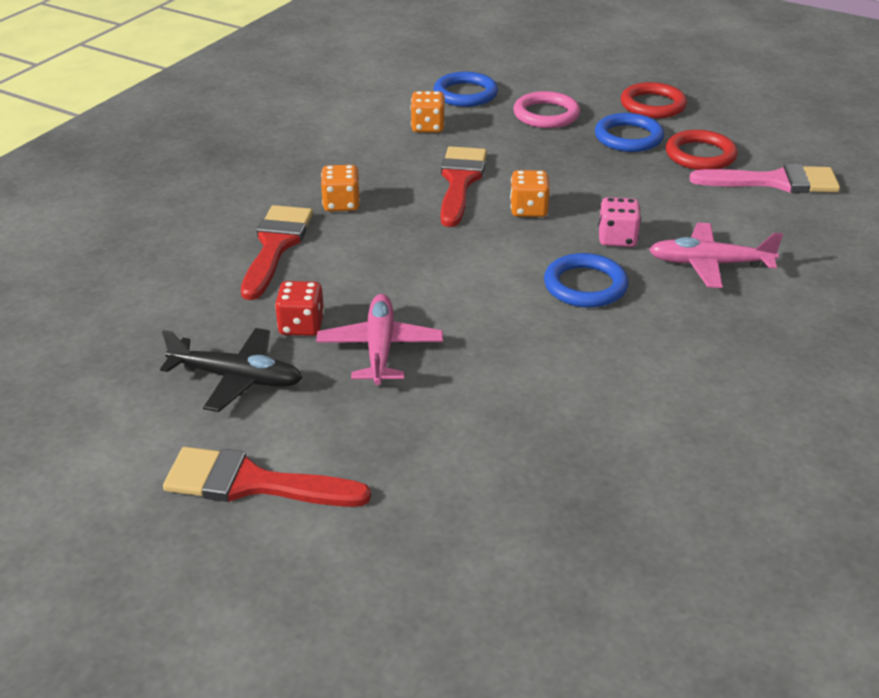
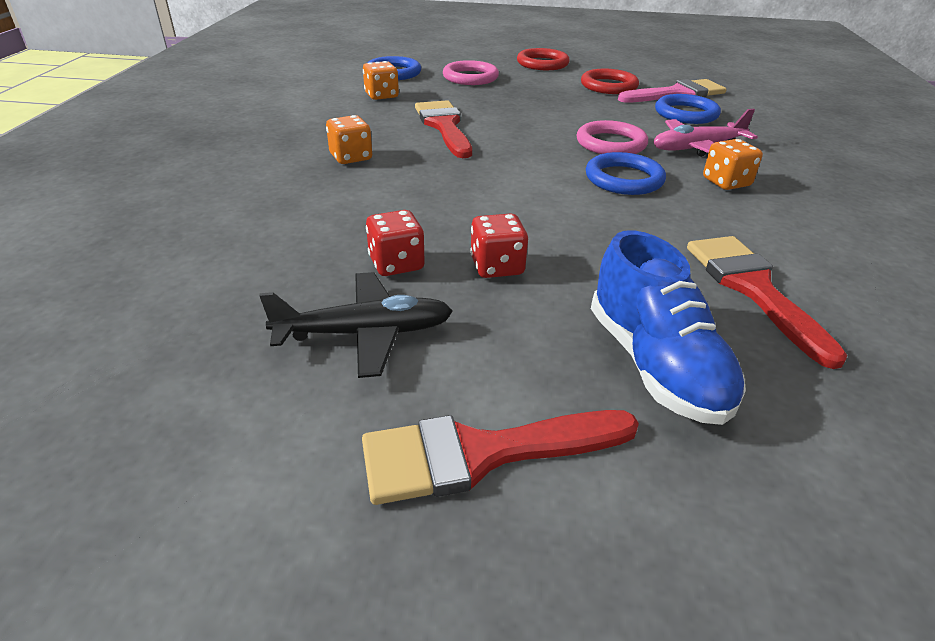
camera: 25 degrees left, 0 degrees up
(275, 246) = (311, 200): red brush -> red brush (752, 289)
(380, 349) = (497, 267): pink plane -> red dice
(430, 462) = (655, 364): none -> blue shoe
(528, 210) = (521, 136): orange dice -> orange dice (726, 182)
(617, 238) = (611, 143): pink dice -> pink ring
(628, 137) = (546, 83): blue ring -> blue ring (686, 114)

